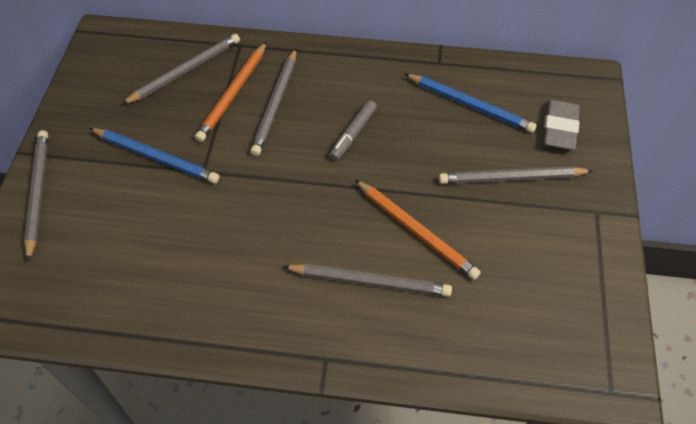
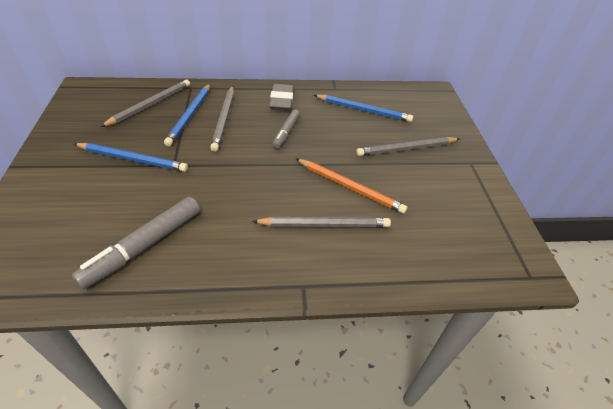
camera: 15 degrees left, 10 degrees down
(37, 193) = (28, 193): grey pencil -> none
(157, 281) = (144, 246): none -> grey marker
(233, 94) = (190, 115): orange pencil -> blue pencil
(559, 128) = (427, 118): grey eraser -> grey eraser (282, 100)

